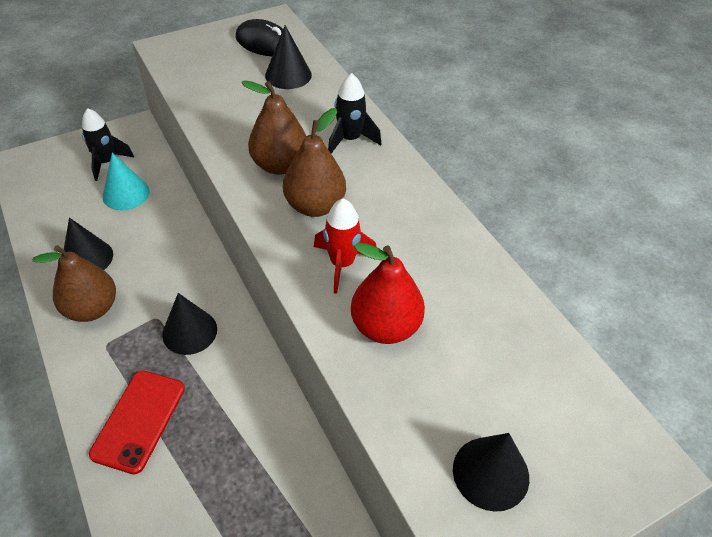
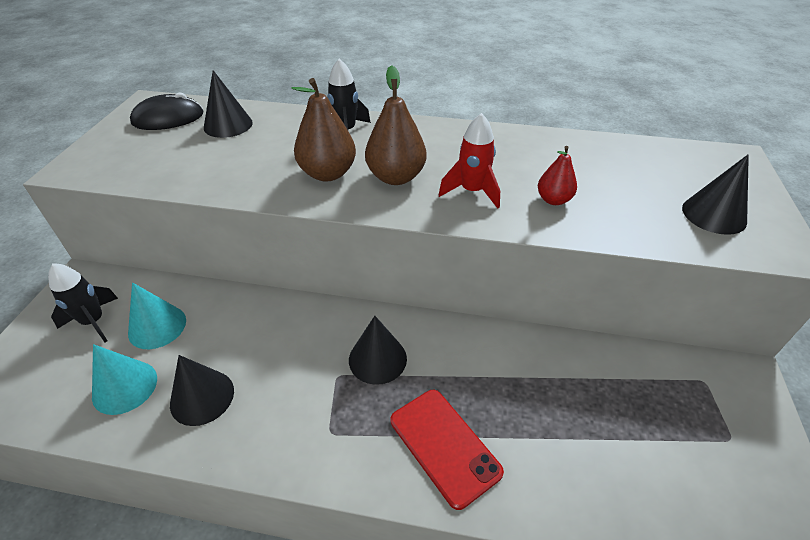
camera: 50 degrees left, 5 degrees down
(69, 216) = (125, 387): none -> turquoise cone
(92, 308) = (273, 423): brown pear -> none
(385, 327) = (553, 200): red pear -> red pear, size x0.59

